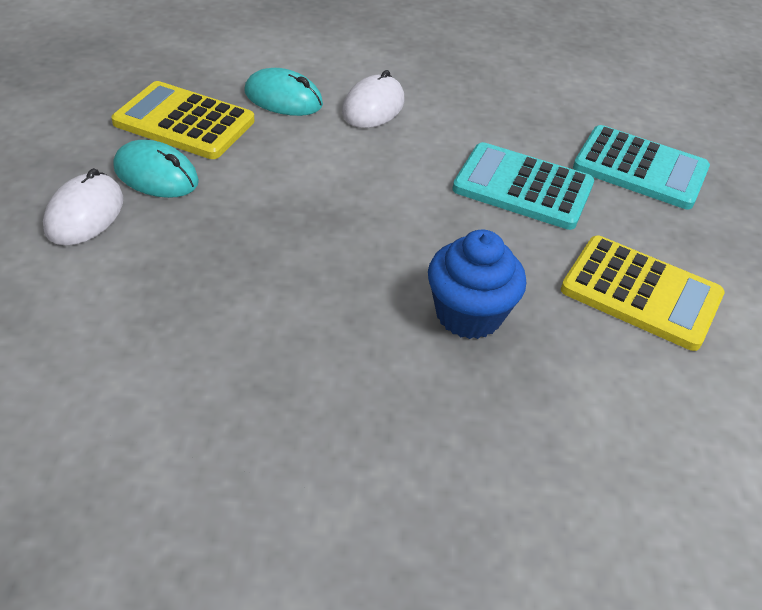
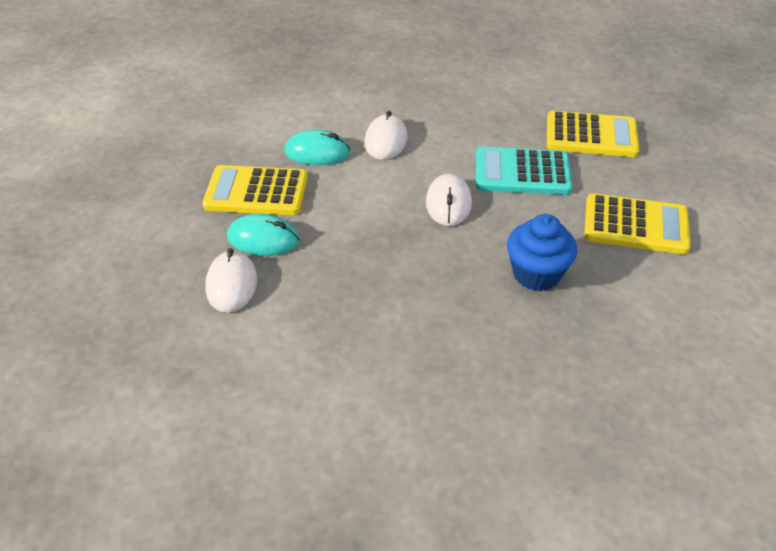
camera: 15 degrees left, 0 degrees up
(405, 197) = (448, 203): none -> white mouse
(640, 169) = (591, 135): turquoise calculator -> yellow calculator

